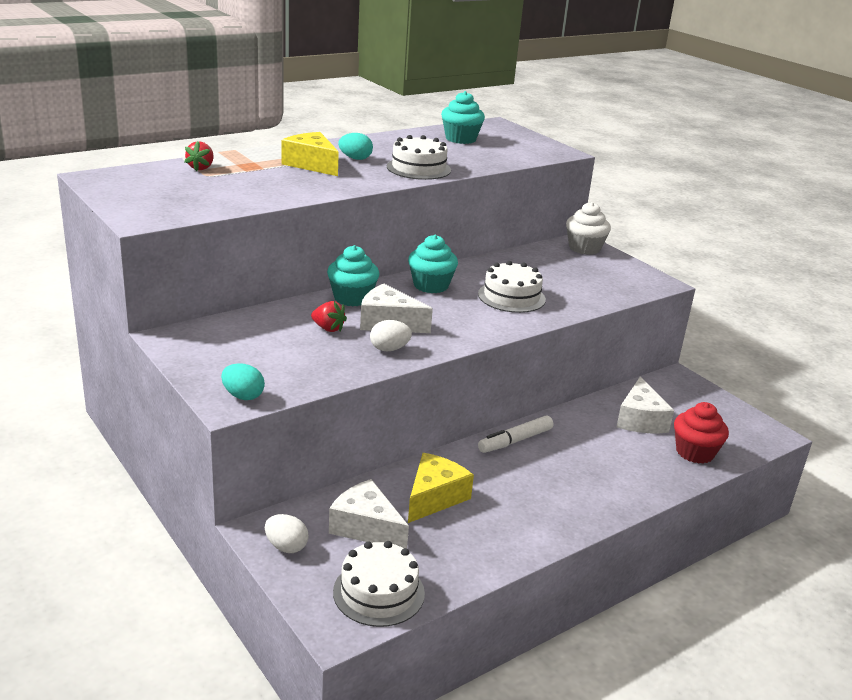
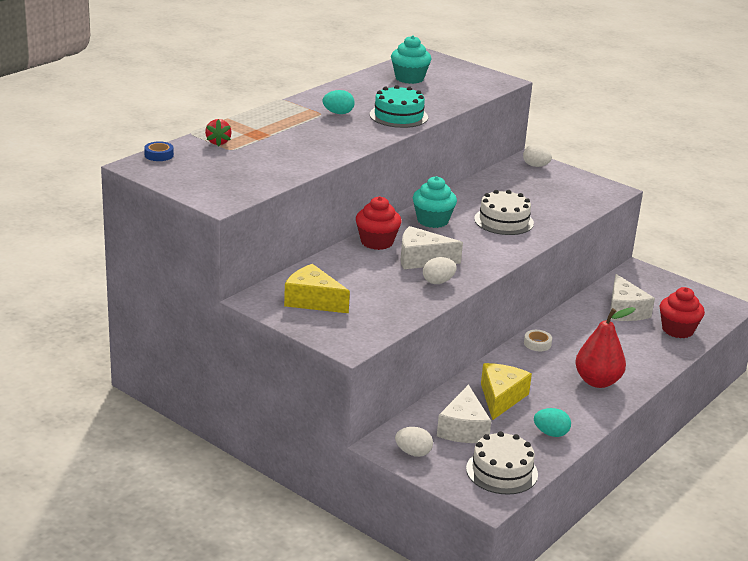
camera: 15 degrees left, 0 degrees up
(126, 171) = (159, 155): none -> blue tape
(243, 396) = (355, 338): turquoise egg -> turquoise egg (551, 433)
(311, 164) = (307, 125): yellow cheese -> yellow cheese (312, 301)
(328, 328) = (378, 272): red strawberry -> none
(352, 298) = (377, 242): turquoise cupcake -> red cupcake
(366, 527) = (463, 428): white cheese -> white cheese turned 105 degrees counterclockwise
(418, 168) = (398, 116): white cake -> turquoise cake
(515, 441) = (537, 344): white marker -> white tape
(563, 498) = (597, 381): none -> red pear
(584, 248) = (535, 166): white cupcake -> white egg

